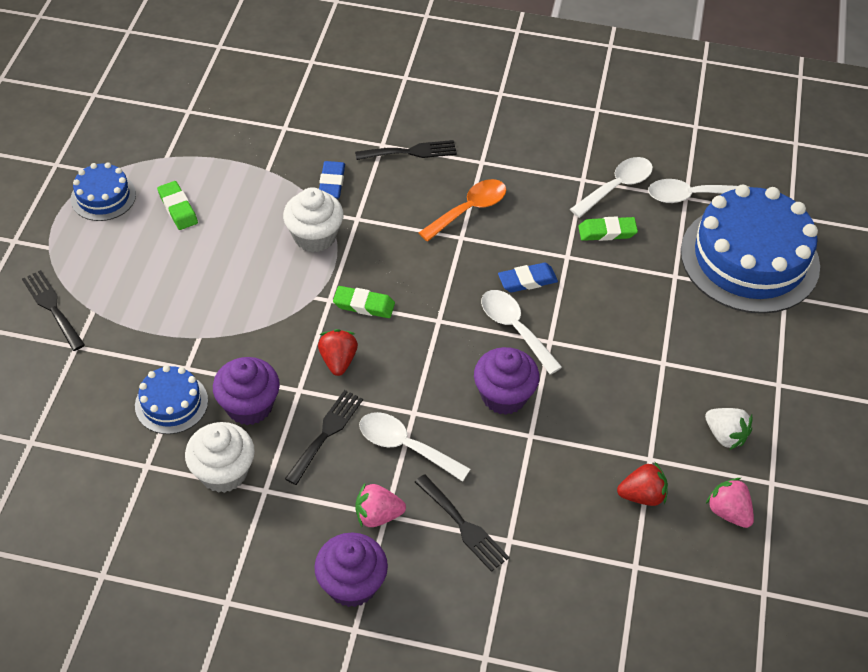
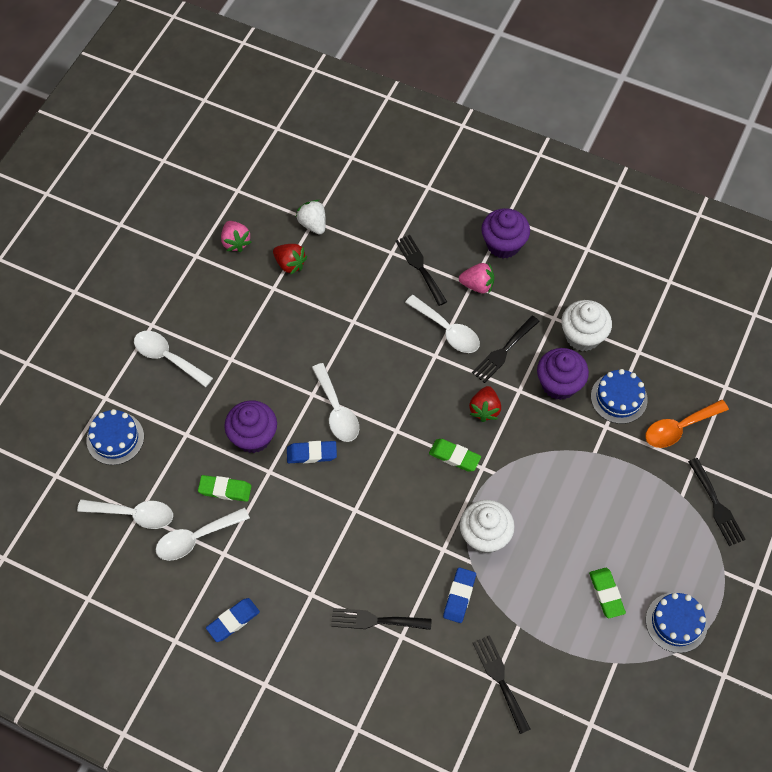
camera: 165 degrees left, 10 degrees up
(279, 128) = (500, 679): none -> black fork
(469, 210) = (339, 538): orange spoon -> orange spoon (679, 428)
(504, 396) = (363, 355): purple cupcake -> purple cupcake (253, 436)
(549, 131) = (233, 621): none -> blue eraser
(642, 495) = (290, 264): red strawberry -> red strawberry turned 150 degrees counterclockwise
(725, 435) = (211, 294): white strawberry -> white strawberry (313, 224)
(738, 350) = (168, 357): none -> white spoon
(749, 258) = (115, 438): blue cake -> blue cake, size x0.48

